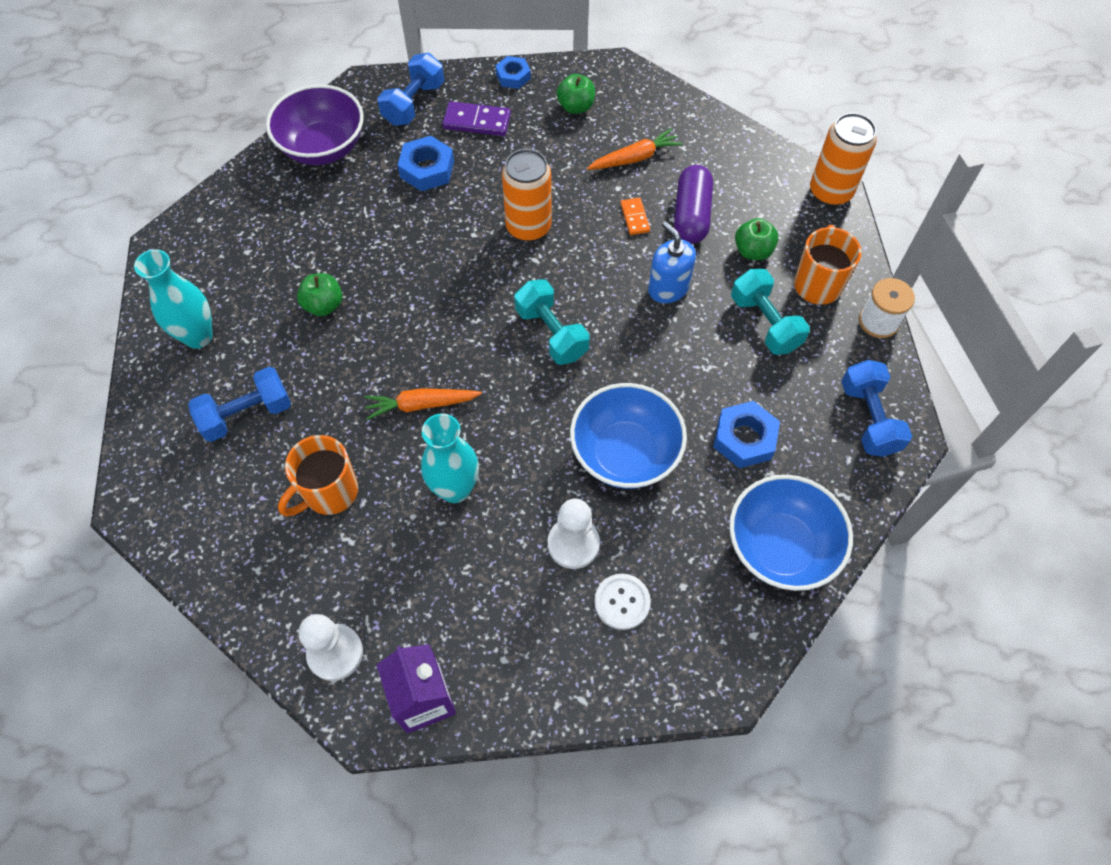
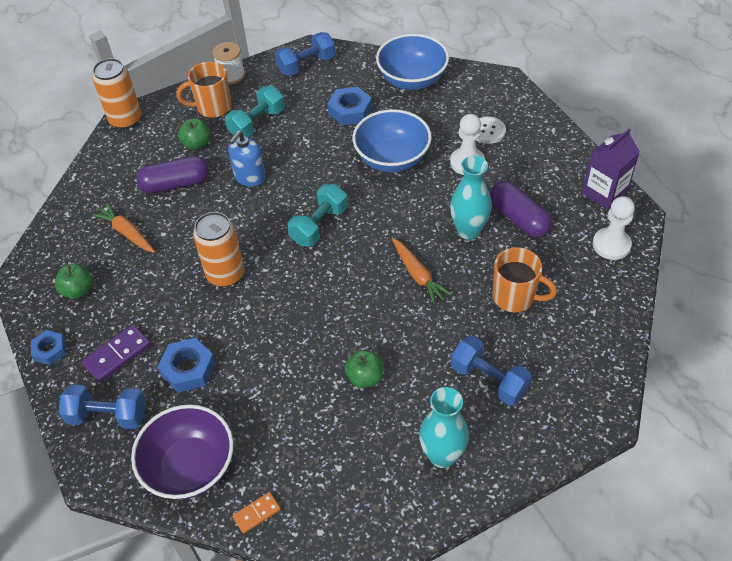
camera: 110 degrees left, 10 degrees down
(442, 559) = (518, 218): none -> purple capsule
(477, 122) = (117, 355): purple domino -> purple domino turned 60 degrees clockwise
(634, 218) = (190, 214): orange domino -> orange domino (257, 513)

